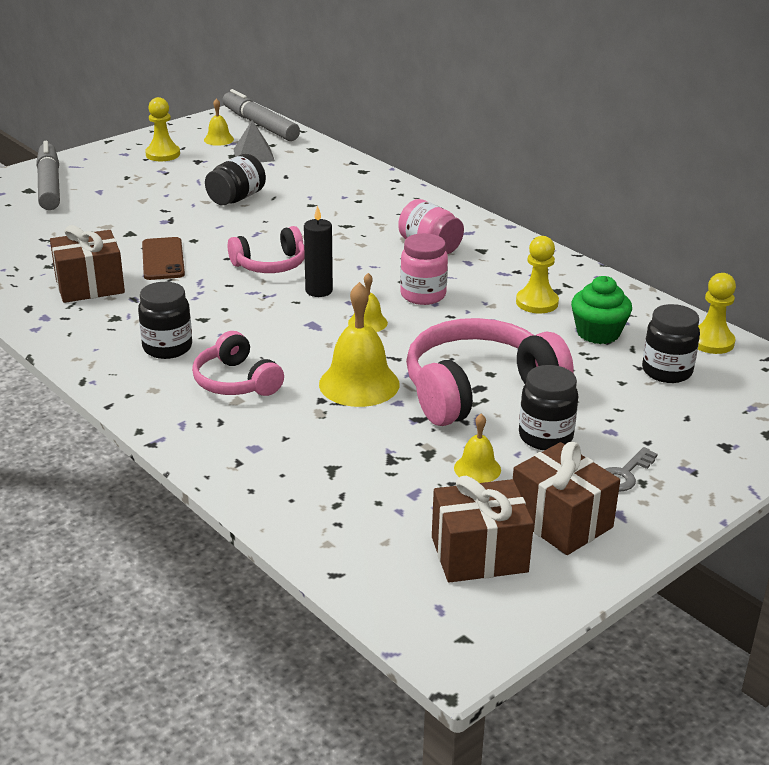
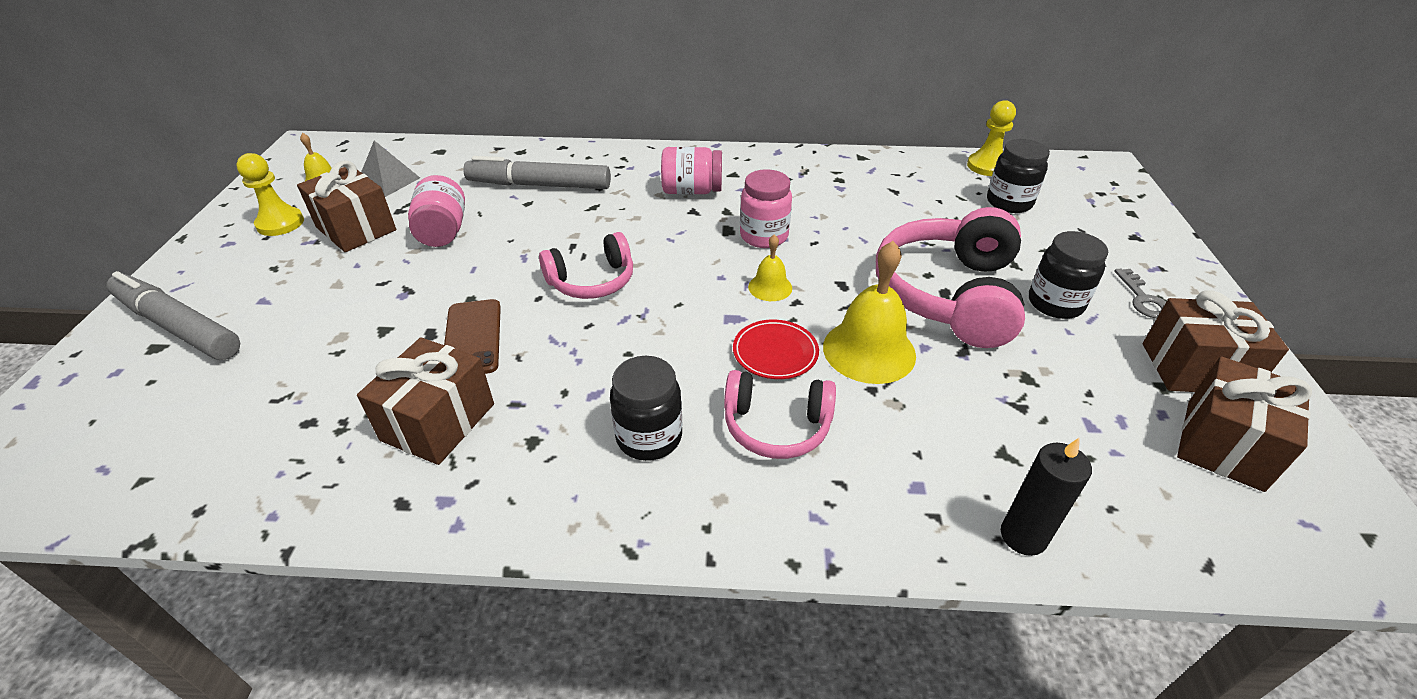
camera: 45 degrees left, 10 degrees up
(163, 259) = (472, 338): brown phone -> brown phone turned 45 degrees clockwise
(195, 175) = (356, 229): none -> brown gift
(236, 198) = (443, 231): black jar -> pink jar
(260, 125) = (345, 149): grey marker -> grey marker (539, 185)
(270, 265) = (592, 281): pink headphones -> pink headphones turned 45 degrees clockwise
(302, 353) = (775, 353): none -> red plate
(319, 291) = (679, 281): black candle -> black candle (1023, 536)
(477, 469) = (1077, 366): yellow bell -> none
(537, 302) = (846, 196): yellow pawn -> none
(598, 333) = (923, 198): green cupcake -> none

